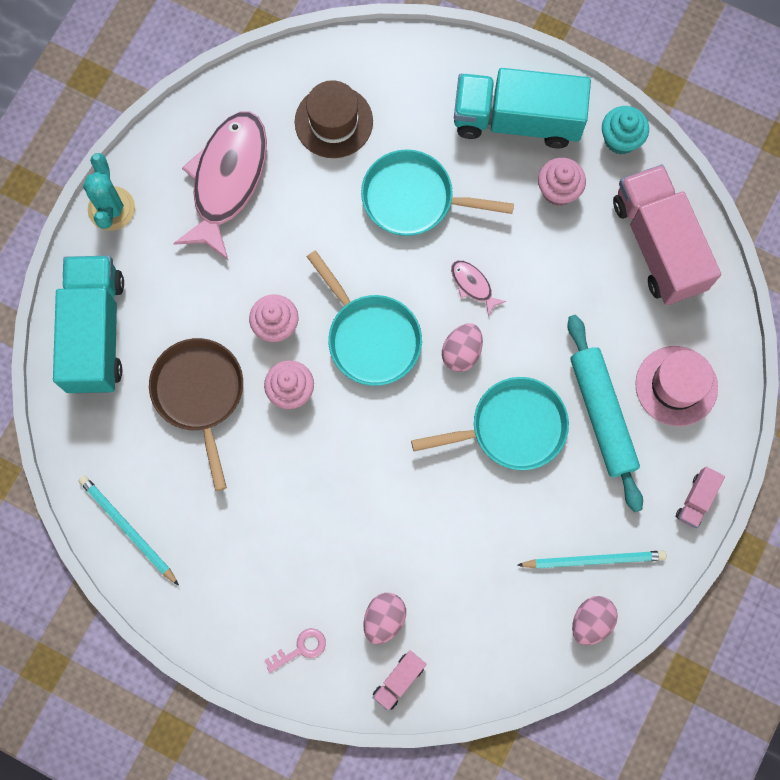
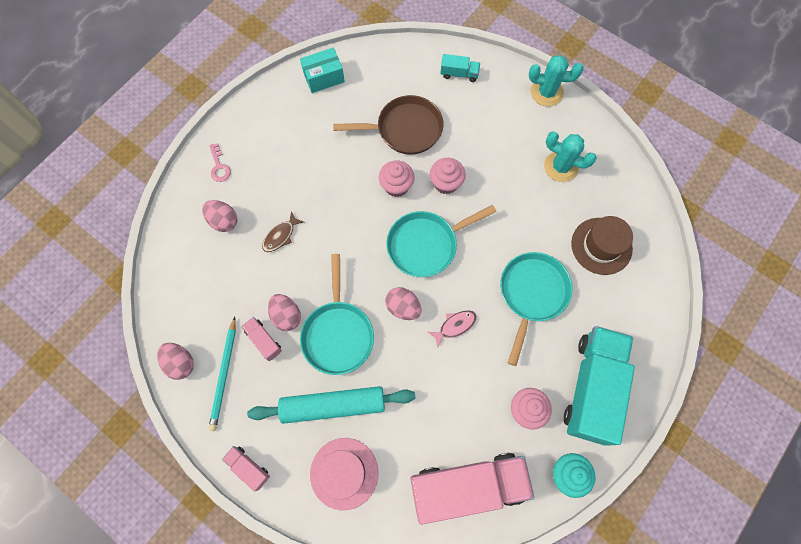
camera: 100 degrees right, 5 degrees down
(95, 332) = (459, 74): turquoise truck -> turquoise truck, size x0.42
(127, 529) = (324, 77): turquoise pencil -> turquoise box
(227, 180) = (561, 167): pink fish -> turquoise cactus
(392, 533) = (281, 236): none -> brown fish
(399, 680) = (180, 223): pink truck -> pink truck (263, 340)
(501, 498) = (286, 316): none -> pink egg

